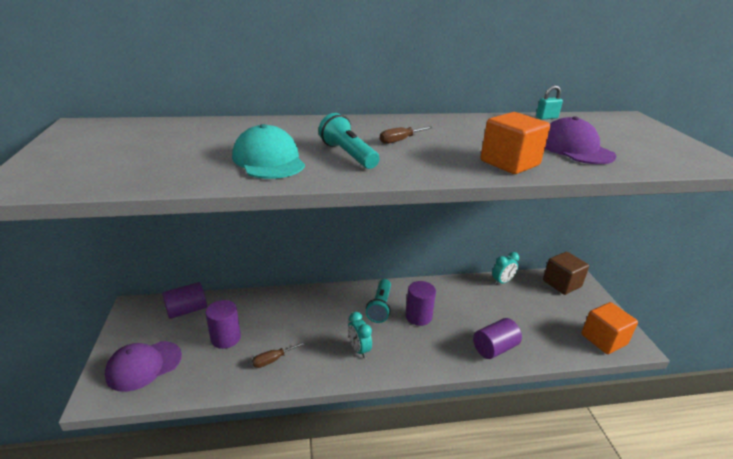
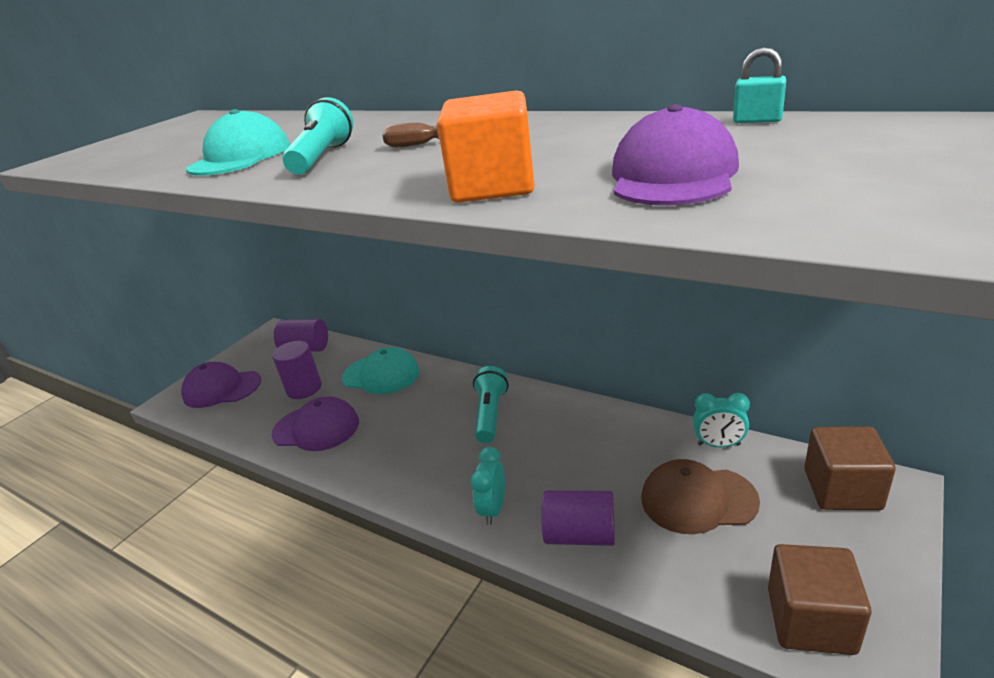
camera: 45 degrees right, 0 degrees up
(273, 360) = (316, 428): brown screwdriver -> purple cap
(277, 308) = (381, 375): none -> turquoise cap
(359, 349) = (406, 455): turquoise clock -> turquoise clock (493, 509)
(380, 307) = (490, 414): turquoise flashlight -> turquoise flashlight turned 135 degrees clockwise
(418, 316) = (524, 445): purple cylinder -> none
(521, 310) = (698, 499): none -> brown cap
(603, 339) = (810, 620): orange cube -> brown cube

